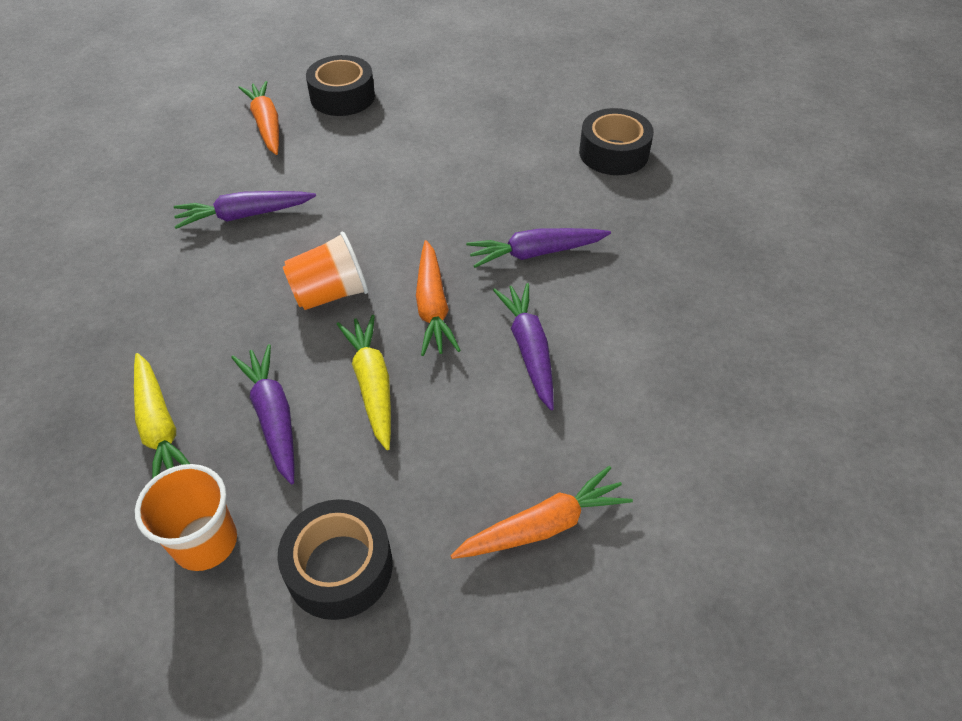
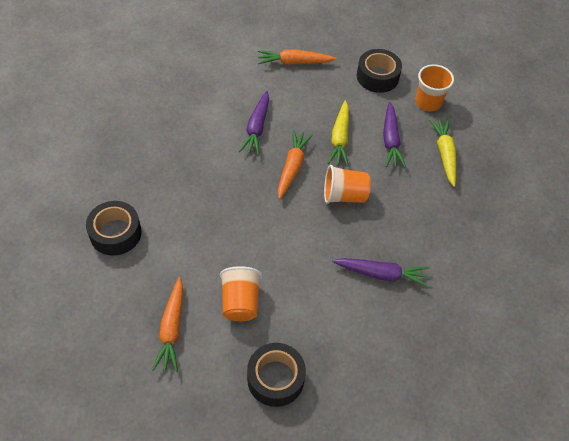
camera: 160 degrees left, 5 degrees up
(266, 125) = (346, 366): orange carrot -> orange carrot (172, 329)
(416, 139) = (240, 302): none -> orange cup
(535, 253) = (218, 178): purple carrot -> none

